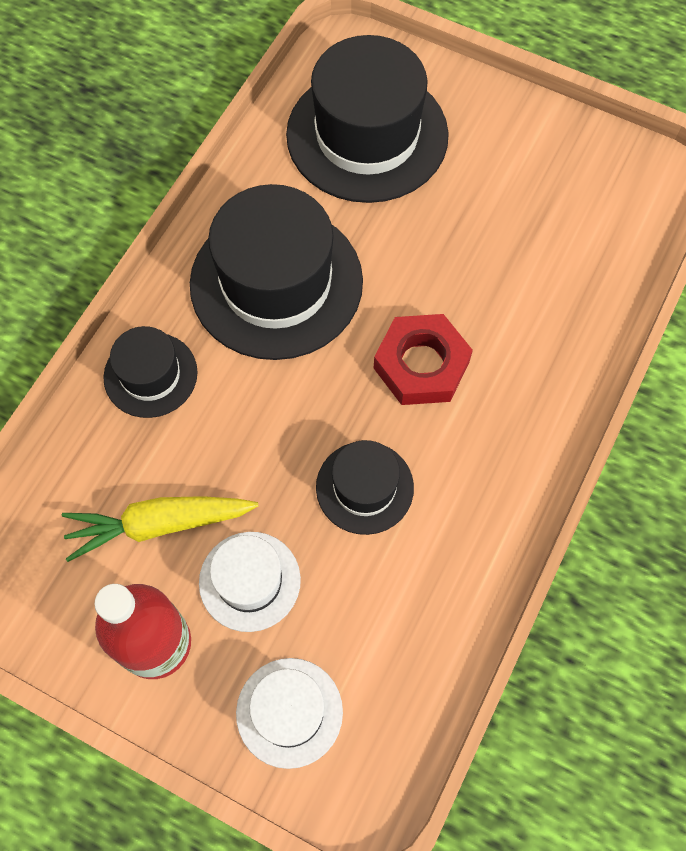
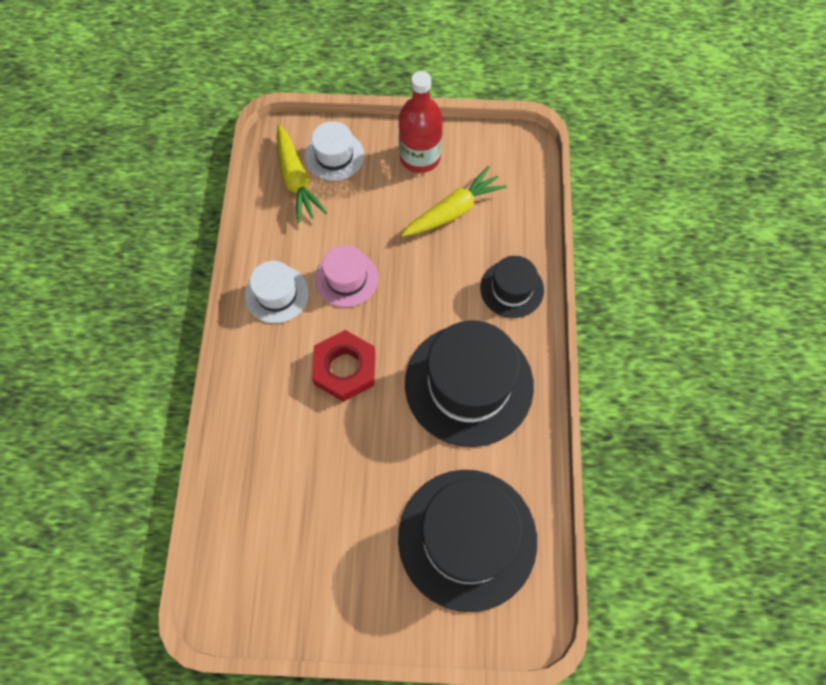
camera: 155 degrees right, 0 degrees up
(249, 581) = (387, 204): white hat -> white hat (277, 294)
(364, 487) = (346, 278): black hat -> pink hat
(370, 692) = (296, 180): none -> yellow carrot

